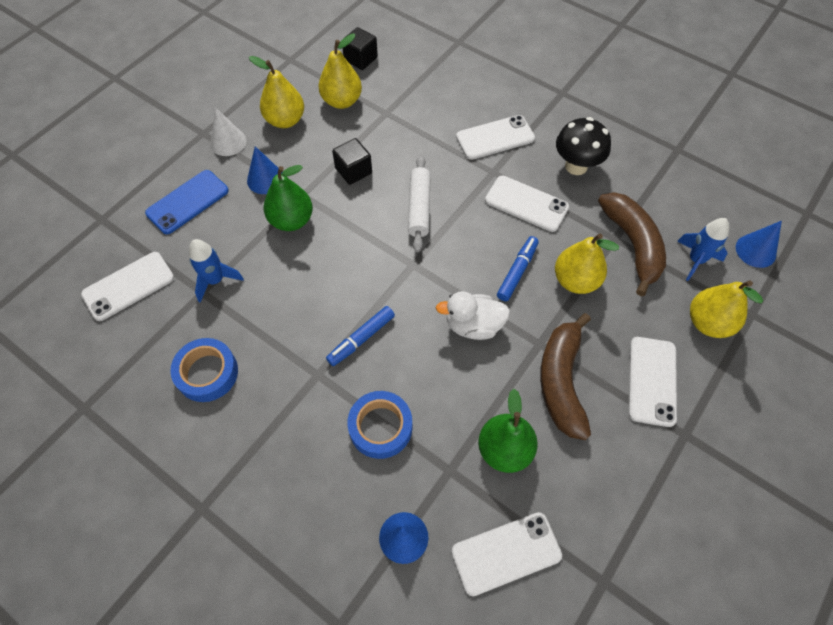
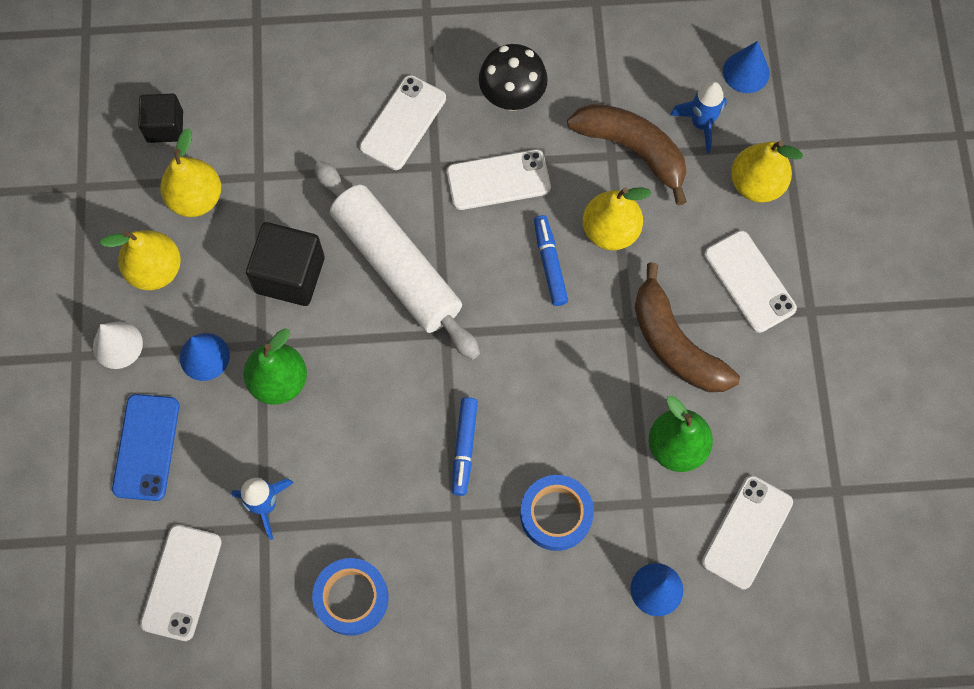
camera: 40 degrees left, 10 degrees up
(353, 171) = (290, 275): black cube -> black cube, size x1.54
(419, 208) = (396, 266): white rolling pin -> white rolling pin, size x1.73
(473, 325) = (555, 351): white duck -> none

